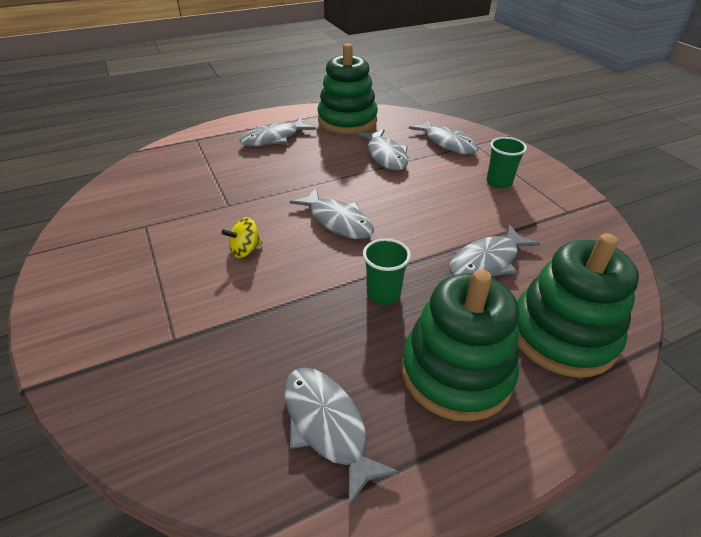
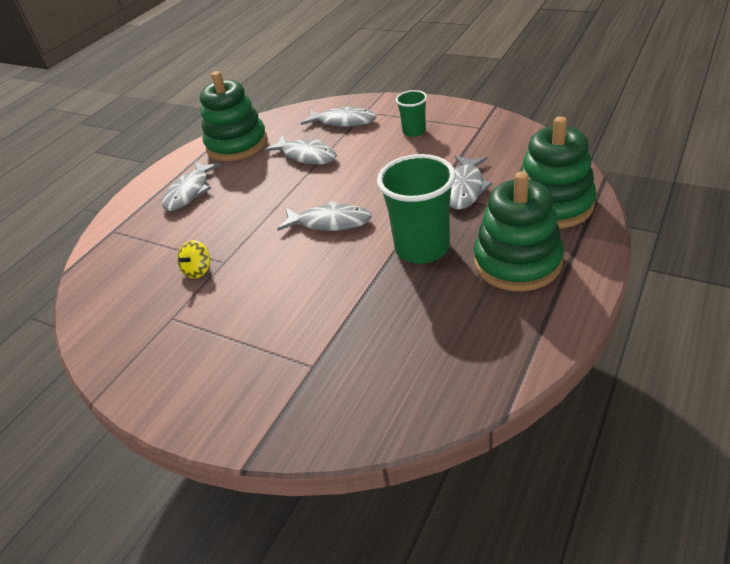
camera: 30 degrees left, 0 degrees up
(245, 250) = (285, 282): yellow spinning top -> yellow spinning top (198, 270)
(327, 426) = (478, 338): grey fish -> none
(383, 294) = (422, 248): green cup -> green cup, size x1.87

